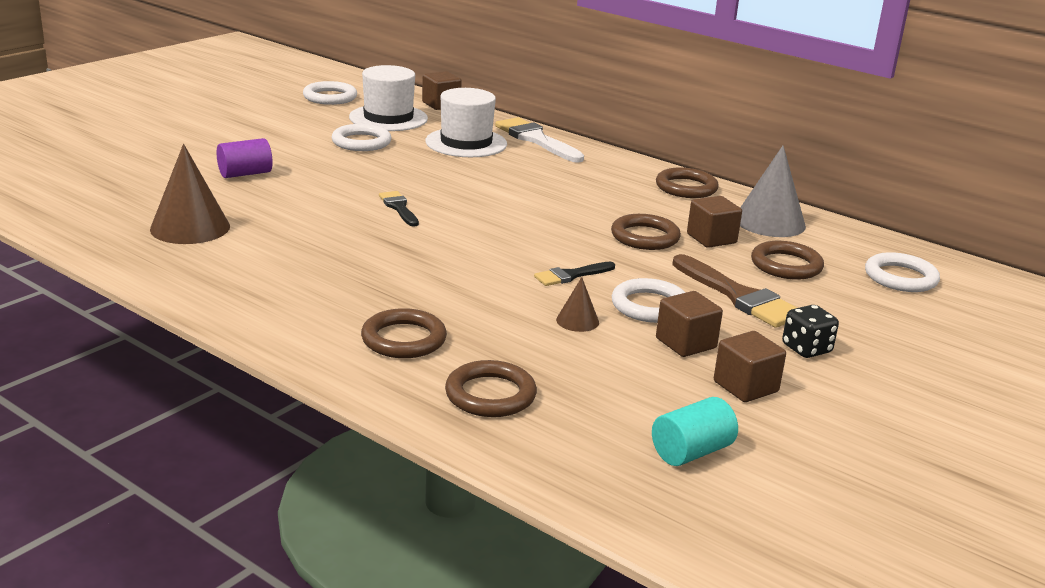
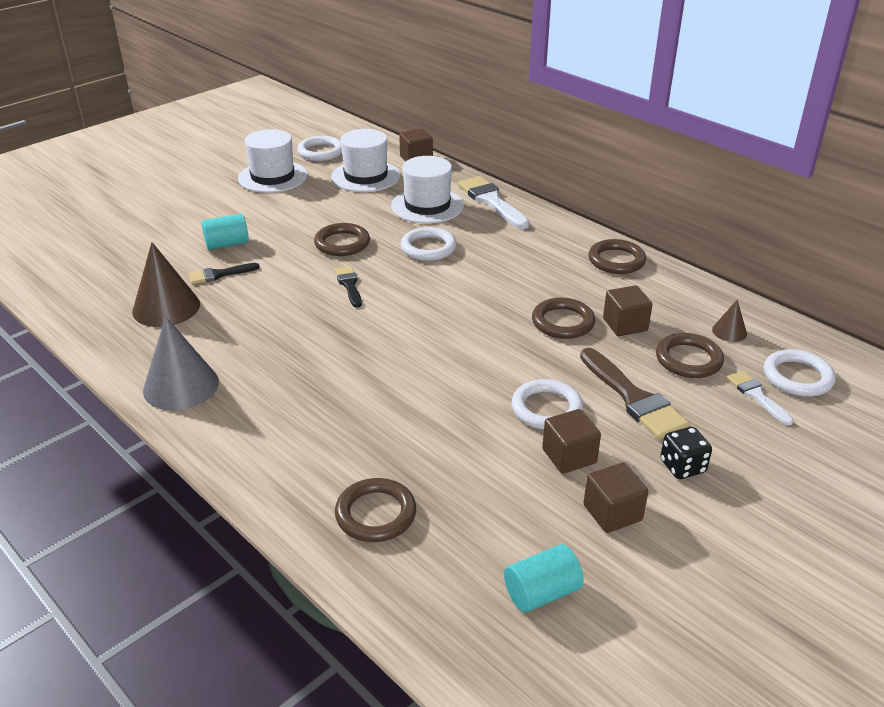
camera: 10 degrees right, 10 degrees up
(245, 174) = (227, 244): purple cylinder -> turquoise cylinder
(280, 117) = (272, 177): none -> white hat
(361, 142) = (335, 206): white ring -> white ring (428, 248)
(404, 339) = (315, 444): brown ring -> brown ring (342, 243)
(571, 275) = (483, 369): black brush -> black brush (219, 274)
(577, 321) = (475, 425): brown cone -> brown cone (729, 331)
(769, 222) = (685, 304): grey cone -> grey cone (181, 386)
(864, 292) = (757, 396): none -> white brush

